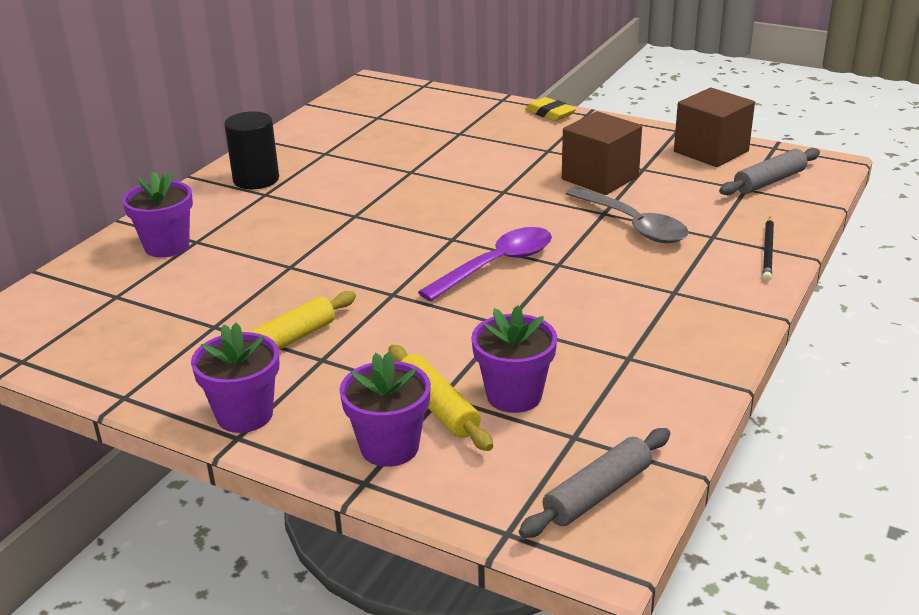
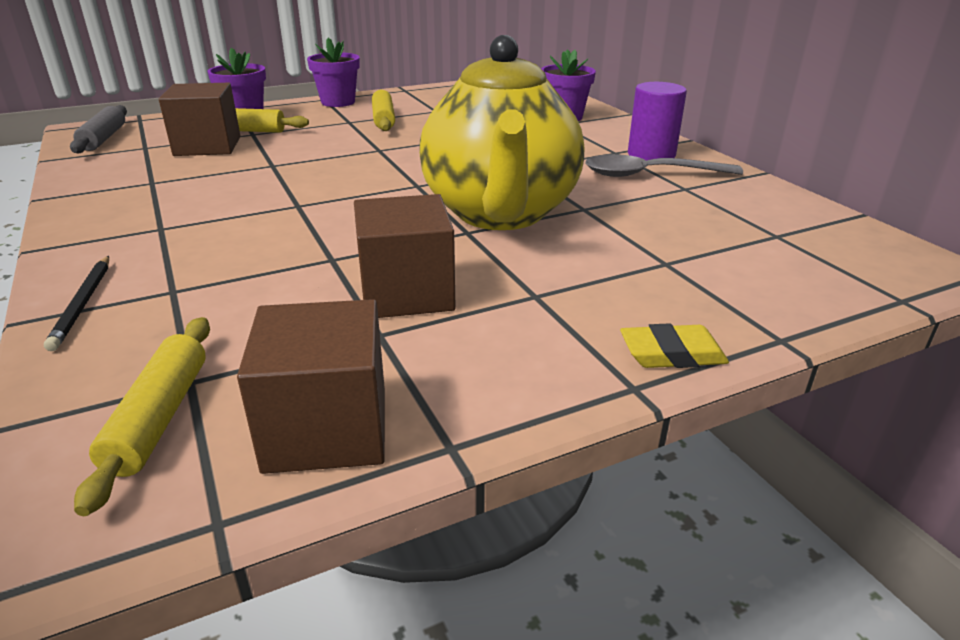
camera: 125 degrees right, 0 degrees up
(256, 179) = (651, 155): black cylinder -> purple cylinder
(459, 191) = (500, 213): none -> yellow teapot
(496, 265) = (345, 186): purple spoon -> none
(514, 395) = (207, 146): purple flower pot -> brown cube
(633, 225) = (280, 261): grey spoon -> grey spoon (650, 175)
(768, 251) = (83, 304): black pencil -> black pencil turned 150 degrees counterclockwise
(769, 181) = (159, 417): grey rolling pin -> yellow rolling pin

